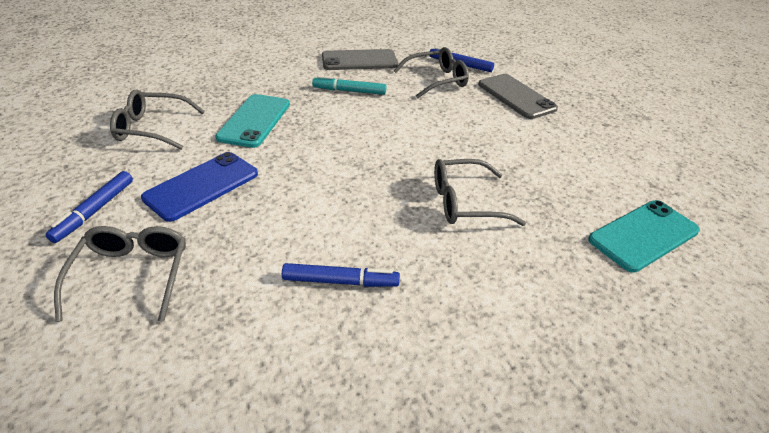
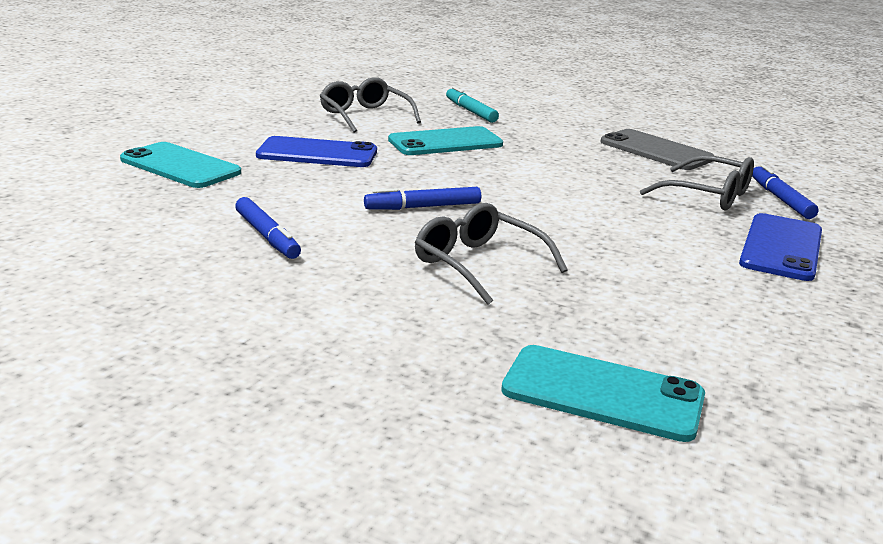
camera: 55 degrees right, 15 degrees down
(95, 211) = (235, 134): blue marker -> blue marker (423, 207)
(131, 276) = (180, 166): grey glasses -> turquoise phone
(349, 91) = (582, 162): turquoise marker -> turquoise marker (470, 111)
(516, 96) = (781, 247): grey phone -> blue phone

